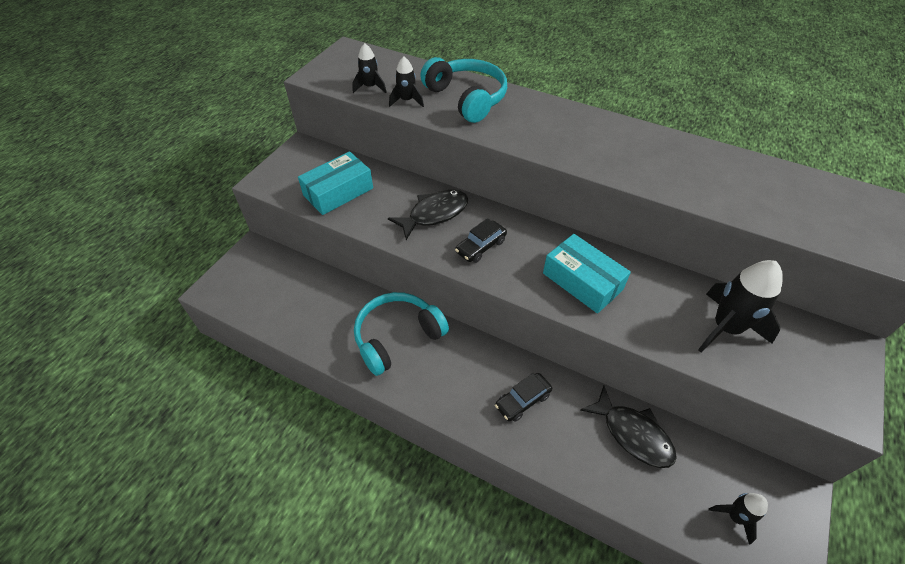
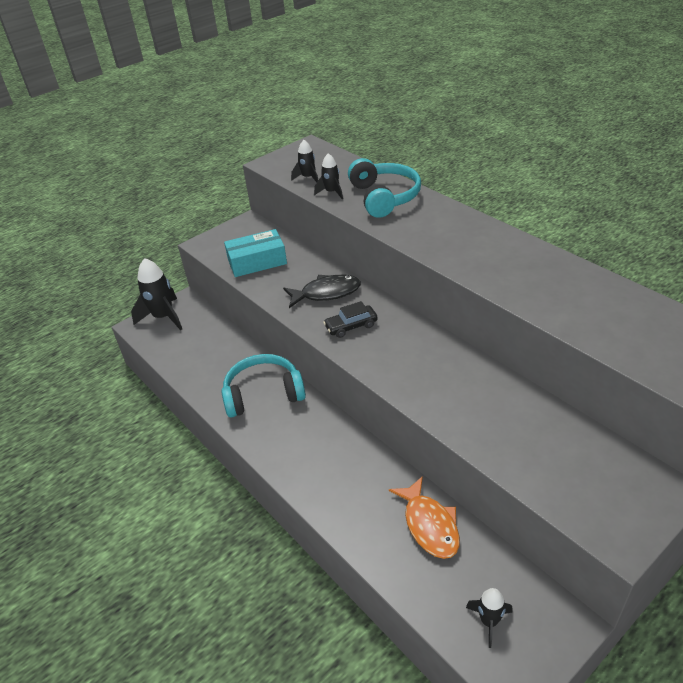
camera: 25 degrees right, 10 degrees down
(522, 400) = (343, 470): black car -> none
(582, 281) = (425, 372): turquoise box -> none
(632, 434) = (429, 525): black fish -> orange fish
(725, 328) = (540, 441): black rocket -> black rocket (163, 317)

